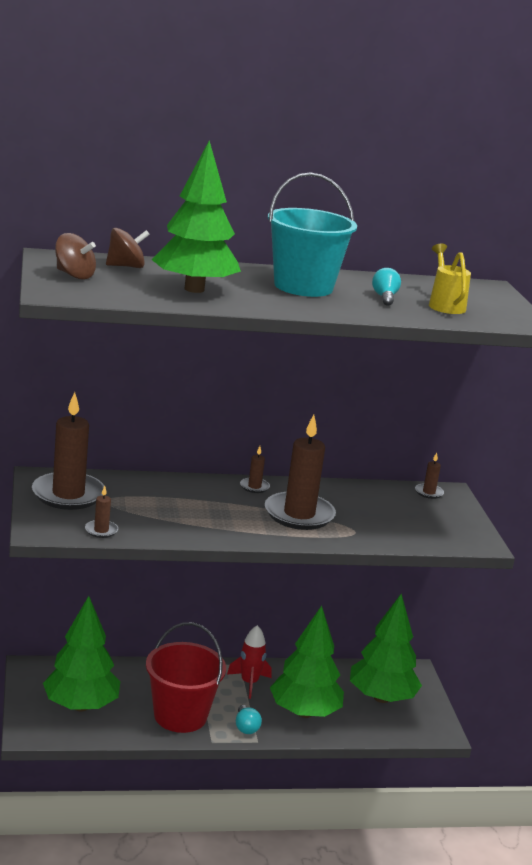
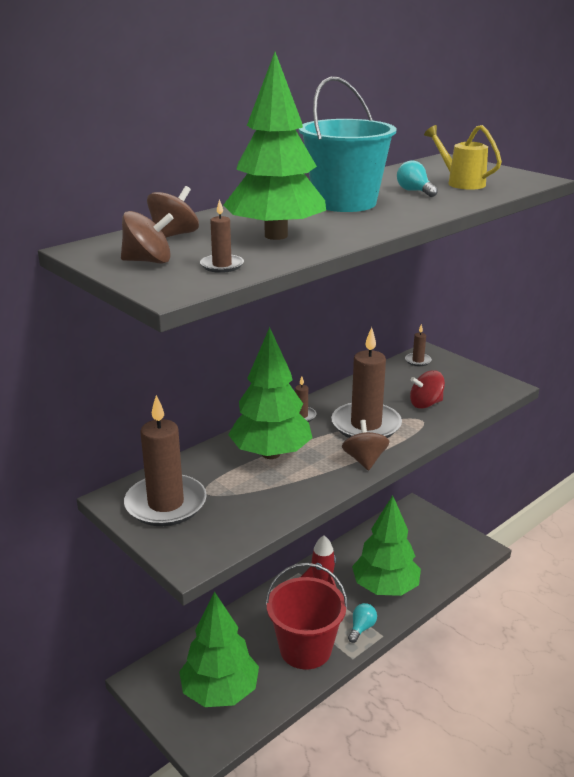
camera: 30 degrees left, 5 degrees up
(101, 530) = (243, 528): brown candle -> brown candle (222, 265)
(246, 727) = (361, 628): turquoise light bulb -> turquoise light bulb turned 105 degrees counterclockwise
(258, 534) = (364, 460): none -> brown spinning top
(378, 523) = (425, 404): none -> red spinning top
(381, 697) = (418, 543): green tree -> green tree (270, 454)

